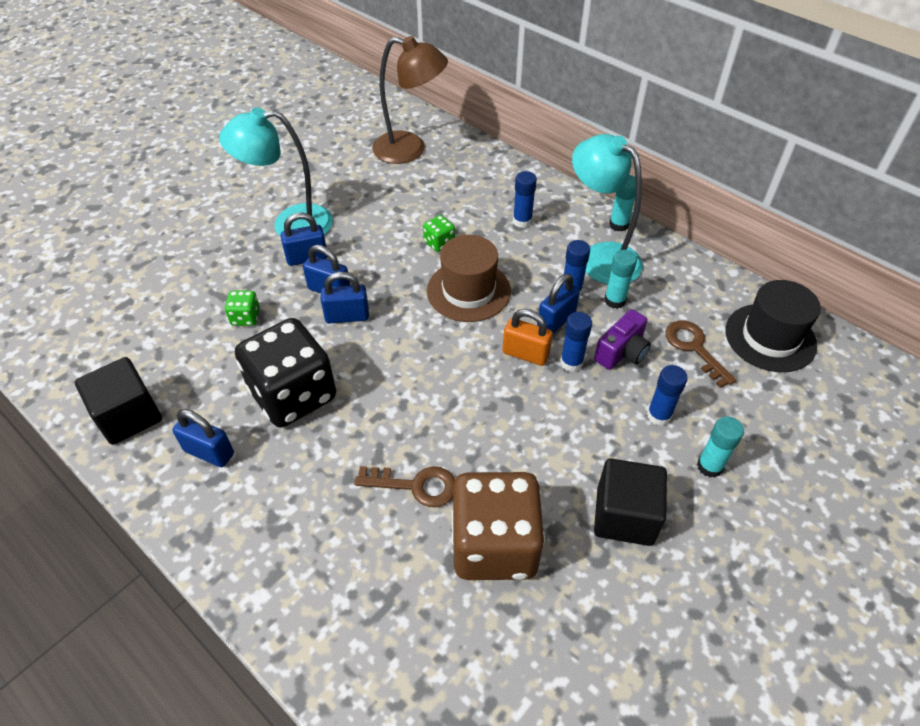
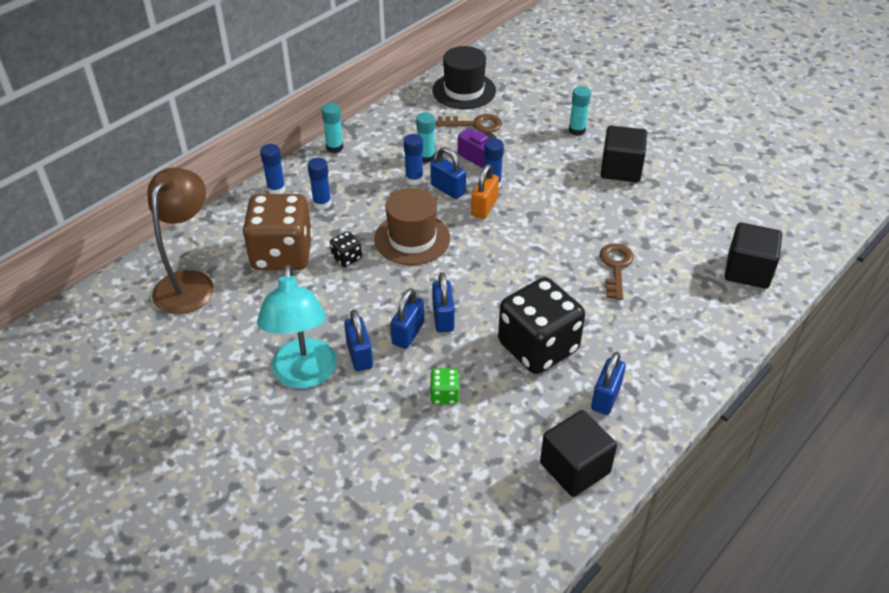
camera: 90 degrees left, 5 degrees down
(400, 664) = (747, 271): none -> black cube
(439, 243) = (346, 258): green dice -> black dice
(494, 545) = (655, 228): brown dice -> brown dice (282, 254)
(600, 256) = (374, 160): turquoise lamp -> none
(659, 415) = (538, 147): blue glue stick -> blue glue stick (276, 189)
(694, 348) = (475, 124): brown key -> brown key turned 150 degrees counterclockwise

